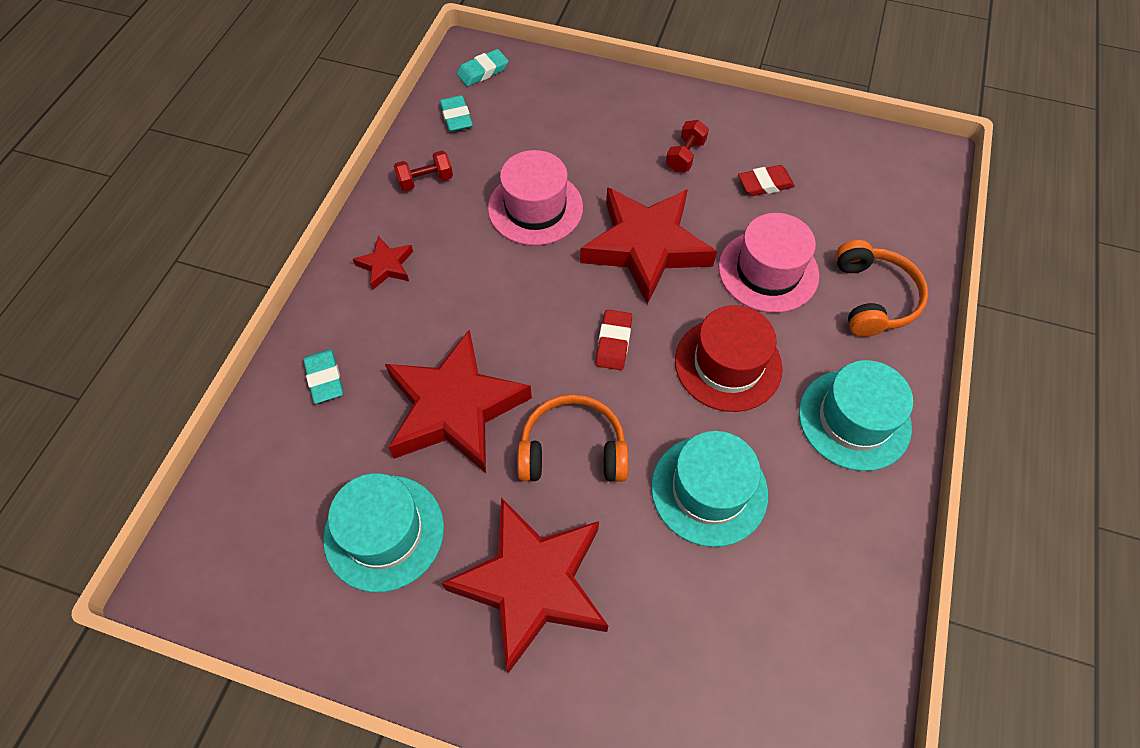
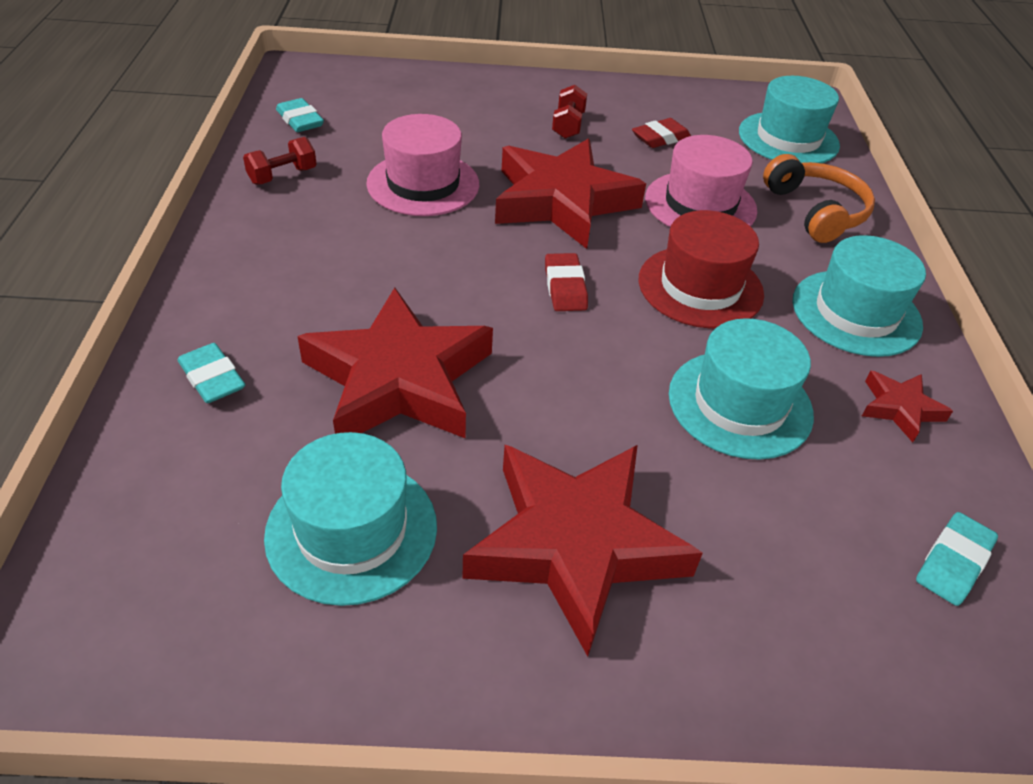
camera: 20 degrees left, 15 degrees down
(386, 265) = (259, 256): red star -> red star (900, 408)
(482, 71) = (317, 82): turquoise eraser -> turquoise eraser (953, 562)
(572, 450) = (563, 394): orange headphones -> none
(889, 203) = (788, 138): none -> turquoise hat

